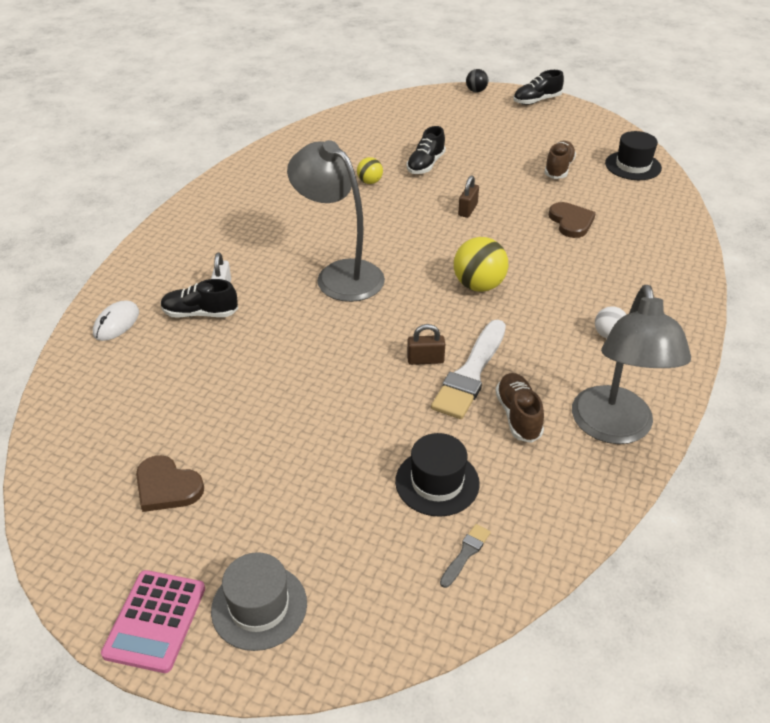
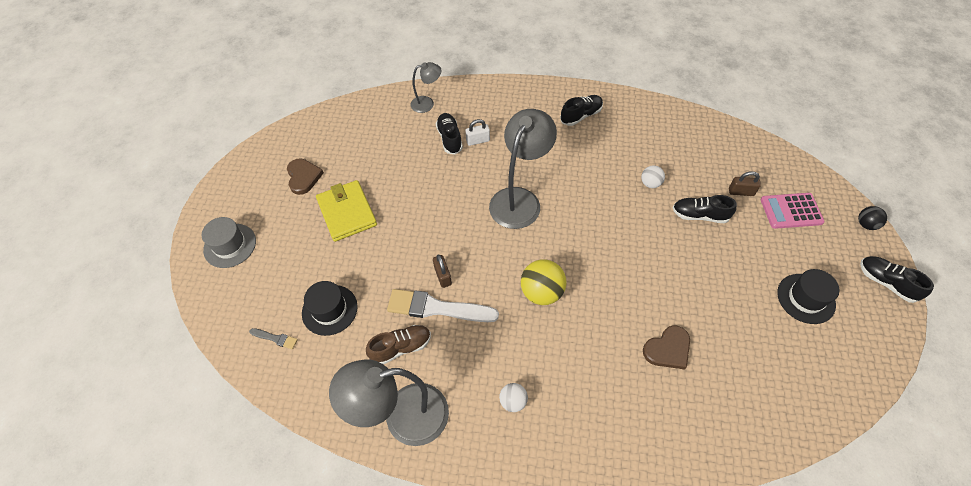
camera: 75 degrees right, 15 degrees up
(116, 323) = (427, 103): white mouse -> grey lamp
(155, 621) = (218, 205): pink calculator -> pink calculator (791, 211)
(167, 487) = (303, 177): brown heart -> brown heart turned 150 degrees clockwise
(241, 202) = (581, 115): none -> black shoe
(272, 441) = (347, 212): none -> yellow wallet
(370, 182) = (650, 183): yellow ball -> white ball
(467, 210) = (645, 262): brown padlock -> brown padlock (741, 192)
(558, 168) = (758, 325): brown shoe -> none
(633, 166) = (807, 396): black hat -> black hat (806, 298)

